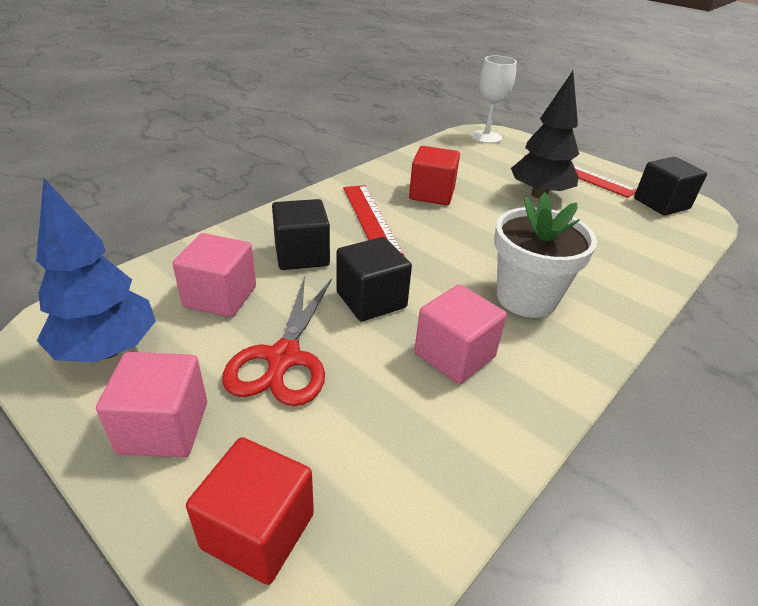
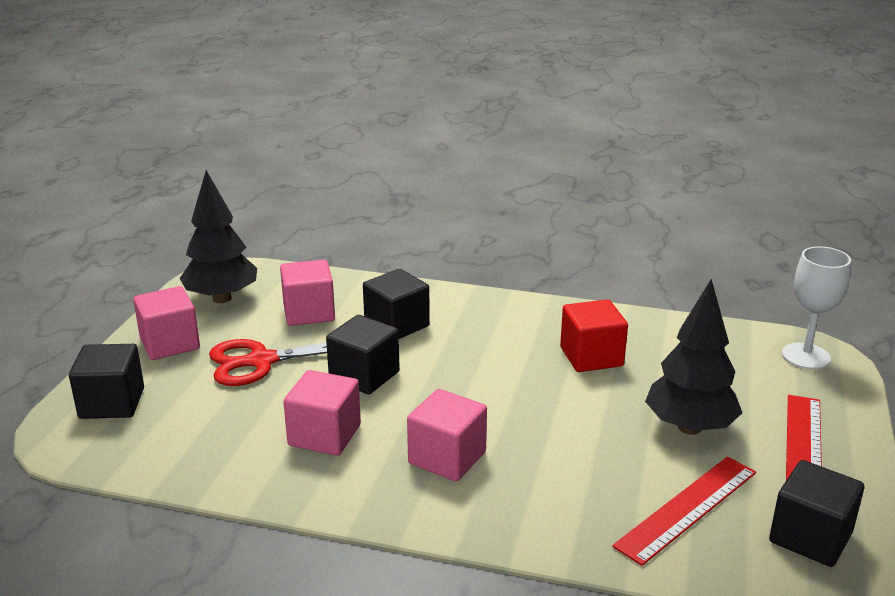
camera: 65 degrees right, 10 degrees down
(108, 350) = (222, 298): blue tree -> black tree
(258, 531) = (112, 403): red cube -> black cube
(370, 219) = (494, 338): red ruler -> red ruler (687, 508)
(526, 298) = (447, 458): white flower pot -> pink cube

